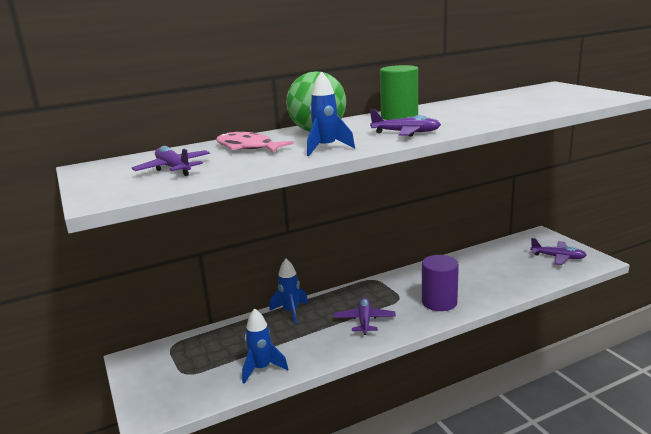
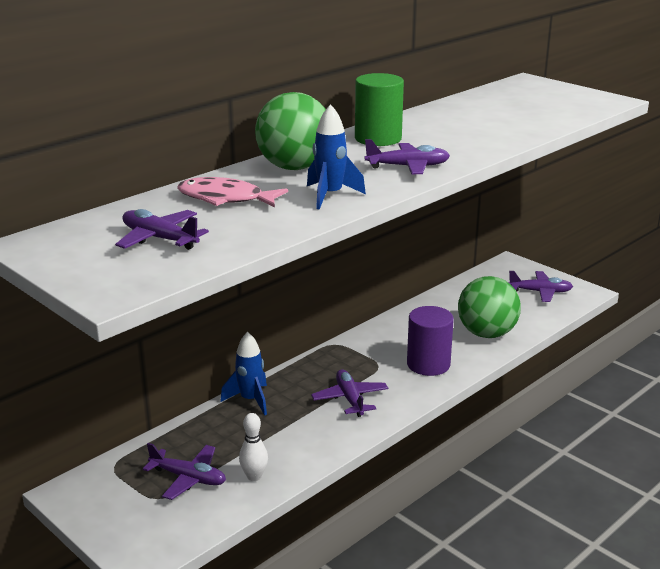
camera: 20 degrees left, 5 degrees up
(215, 362) = (188, 478): none -> purple plane
(262, 369) = (254, 476): blue rocket -> white bowling pin
(498, 284) = (486, 334): none -> green ball

